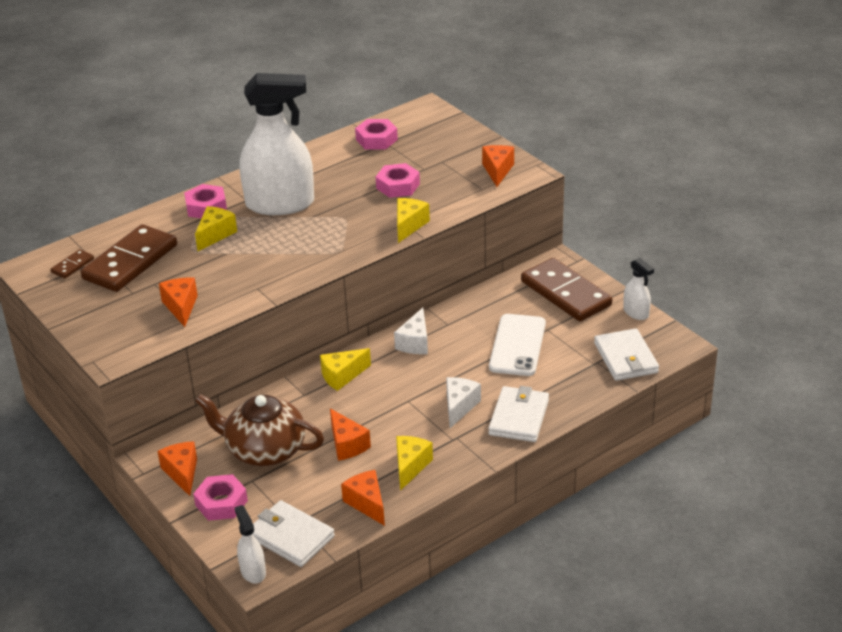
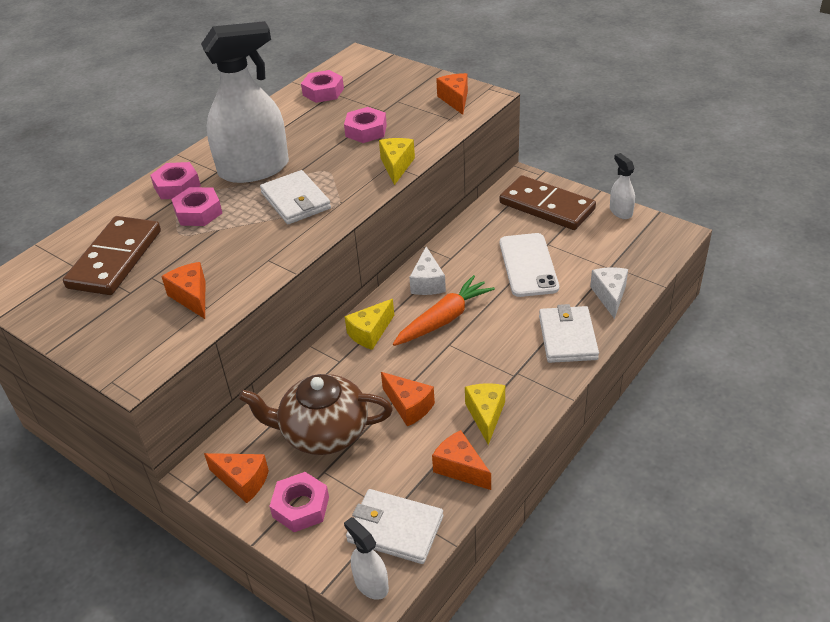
camera: 15 degrees left, 5 degrees up
(72, 265) = (50, 276): brown domino -> none
(182, 473) = (242, 481): orange cheese -> orange cheese turned 150 degrees clockwise
(215, 235) = (198, 212): yellow cheese -> pink nut
(414, 378) = (444, 319): none -> orange carrot
(459, 407) = (503, 339): white cheese -> white cheese (610, 296)
(626, 358) = (636, 256): white wallet -> white wallet (296, 201)
(636, 312) = (620, 211): white spray bottle -> white spray bottle turned 150 degrees counterclockwise

